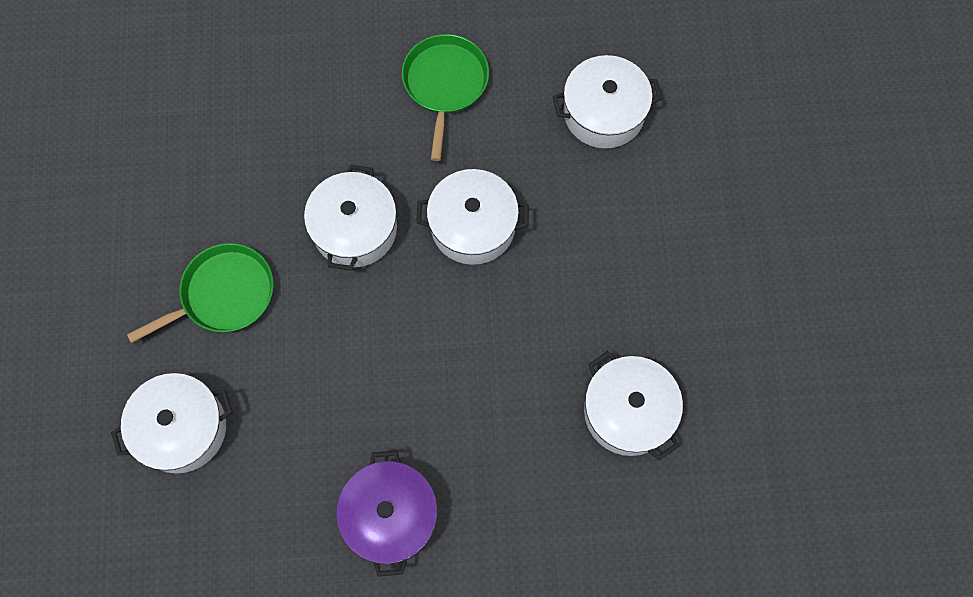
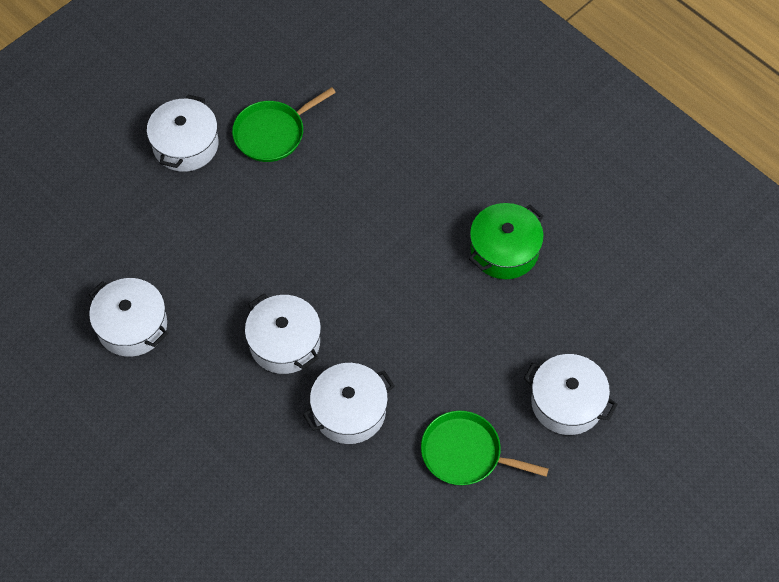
camera: 130 degrees left, 10 degrees down
(390, 516) = (504, 250): purple pot -> green pot
(445, 84) = (191, 441): green pan -> green pan (272, 133)
(628, 412) = (330, 176): white pot -> white pot (185, 145)

